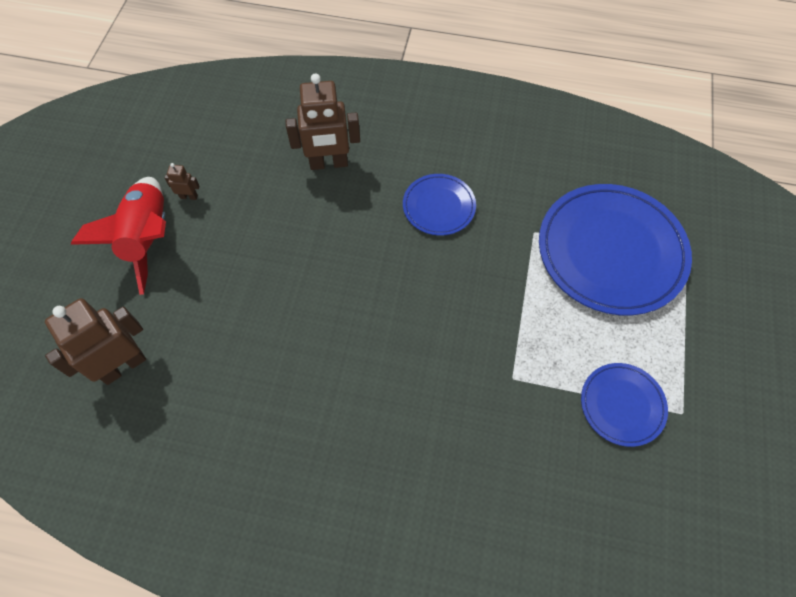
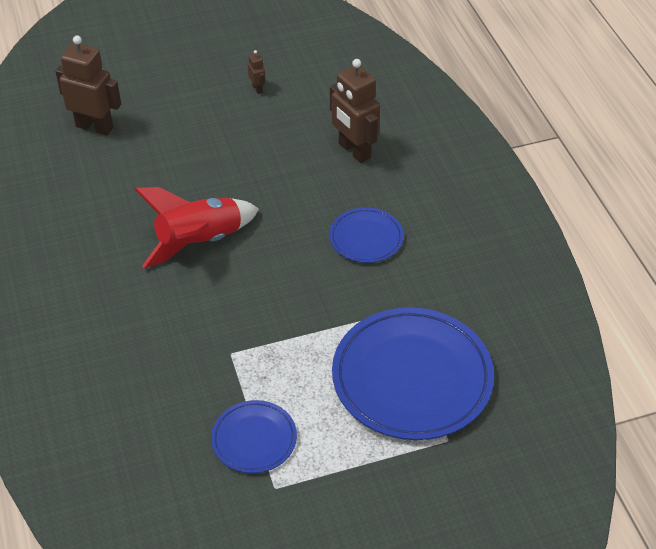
camera: 60 degrees right, 15 degrees down
(148, 238) = (204, 87): red rocket -> red rocket (199, 242)

